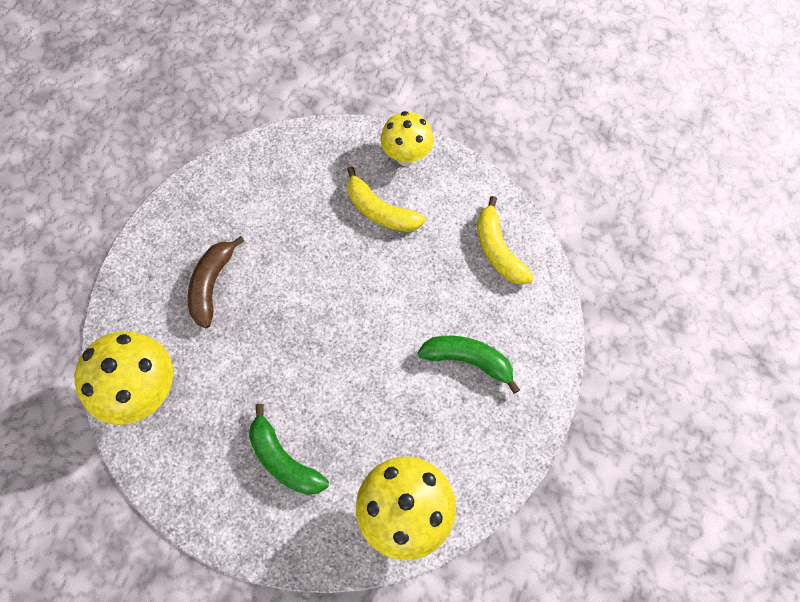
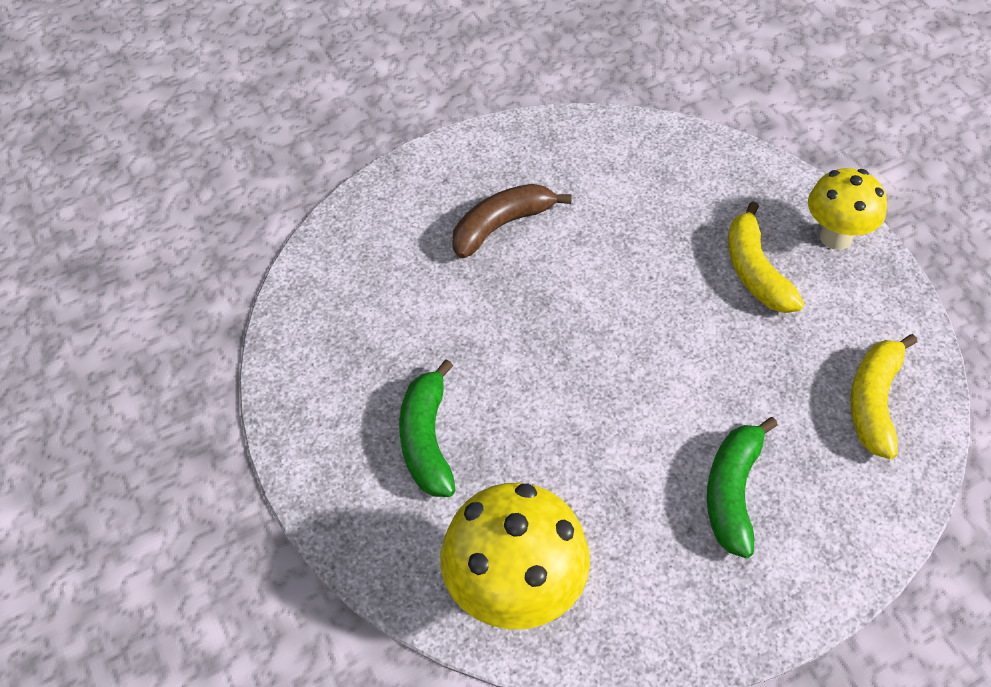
camera: 40 degrees right, 15 degrees down
(144, 392) = (345, 277): yellow mushroom -> none
(468, 360) = (732, 492): green banana -> green banana turned 135 degrees counterclockwise

